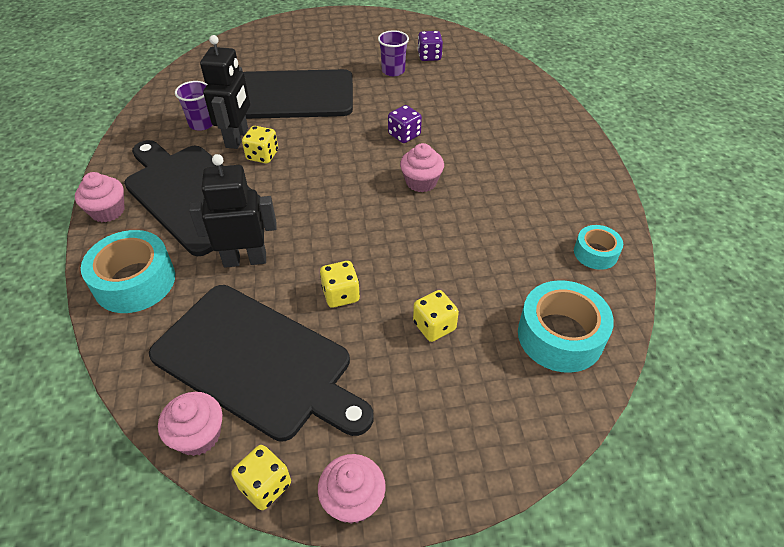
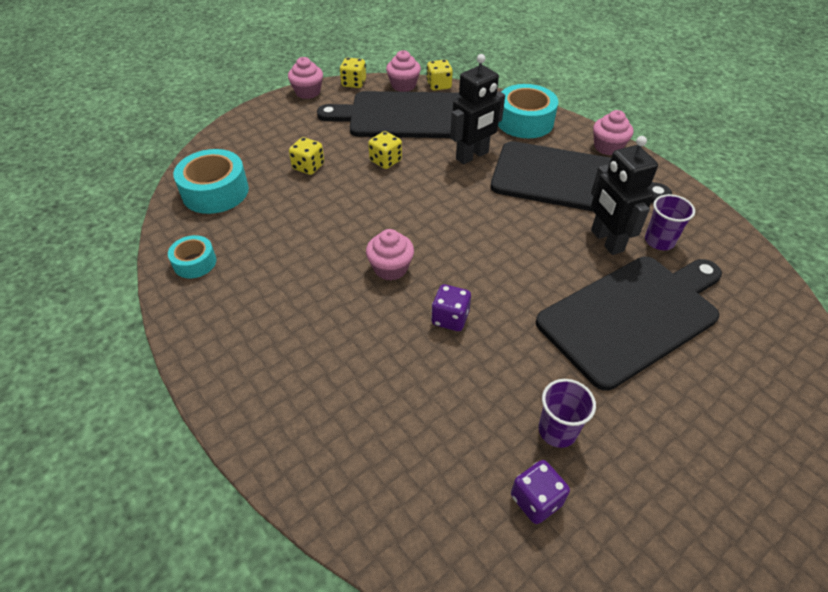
camera: 150 degrees right, 0 degrees up
(262, 155) = (560, 233): yellow dice -> yellow dice (439, 85)

